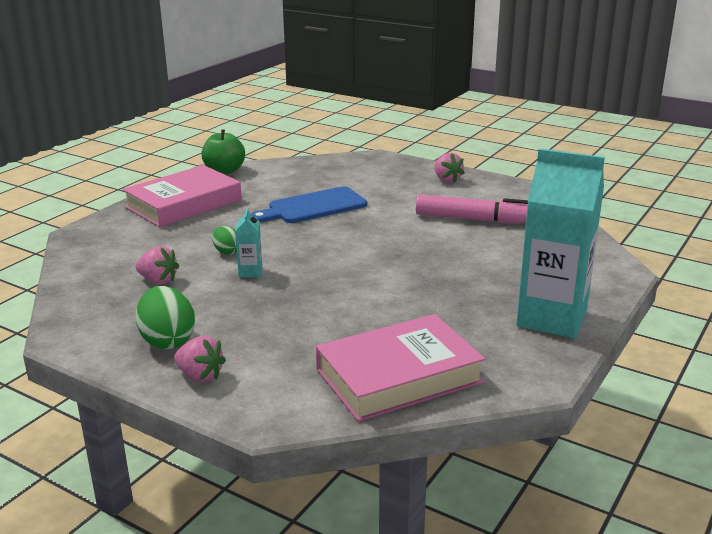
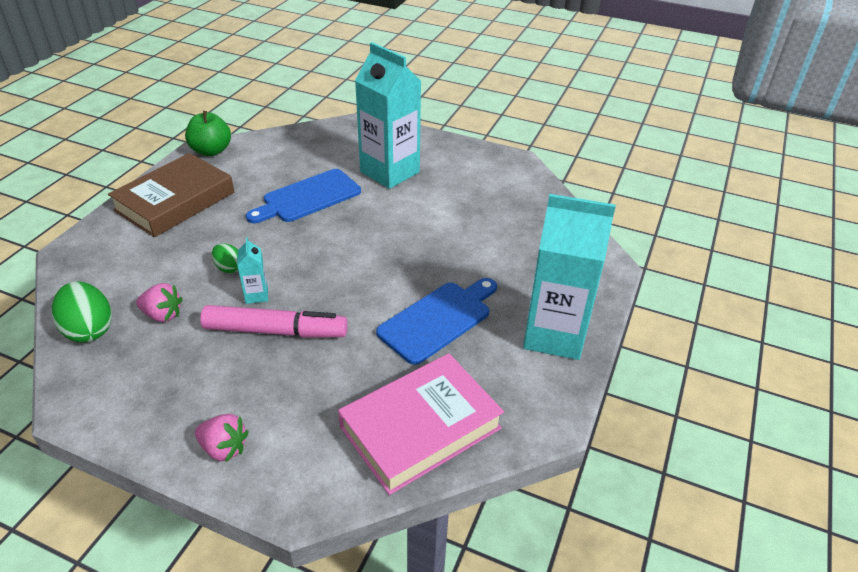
camera: 10 degrees left, 15 degrees up
(167, 340) = (183, 401): green egg -> green egg (89, 329)
(184, 204) = (175, 201): pink book -> brown book
(398, 192) = (389, 172): none -> turquoise carton
(430, 300) = (438, 319): none -> blue cutting board
(447, 180) = (434, 151): pink strawberry -> none
(475, 219) = (467, 205): pink marker -> pink marker (275, 331)

